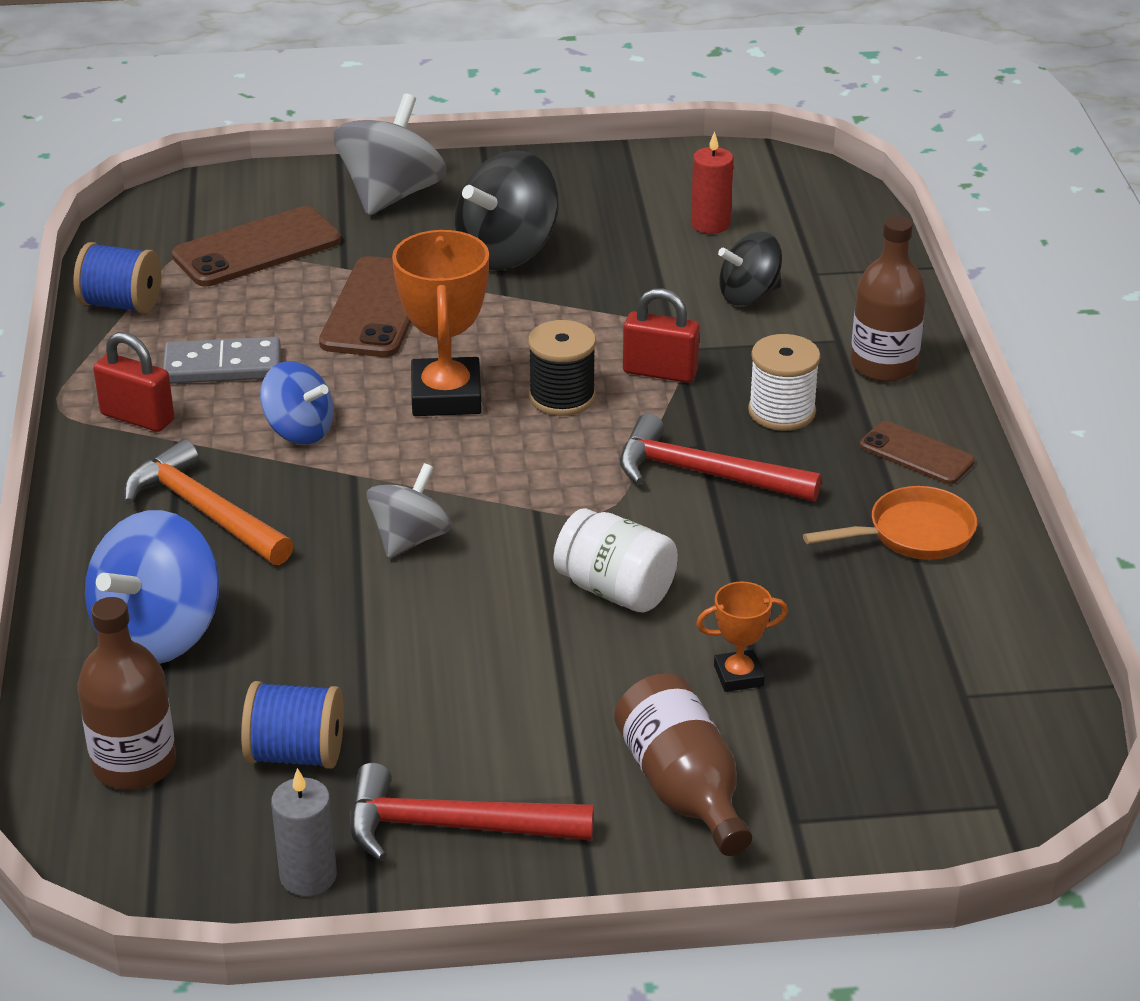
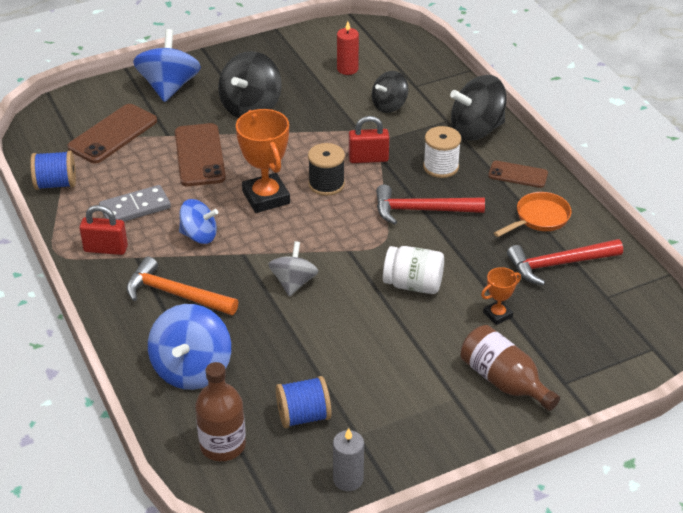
camera: 20 degrees left, 5 degrees up
(391, 195) = (169, 87): grey spinning top -> blue spinning top
(452, 826) = (404, 432): red hammer -> red hammer (558, 264)
(883, 365) = (476, 130): brown bottle -> black spinning top

